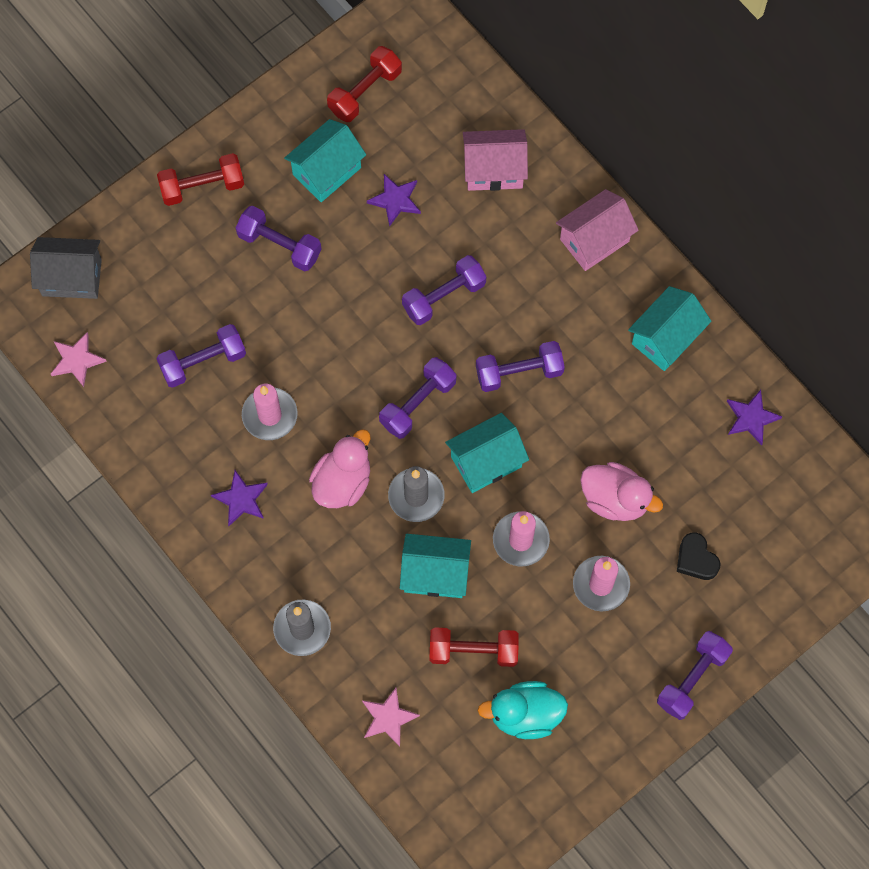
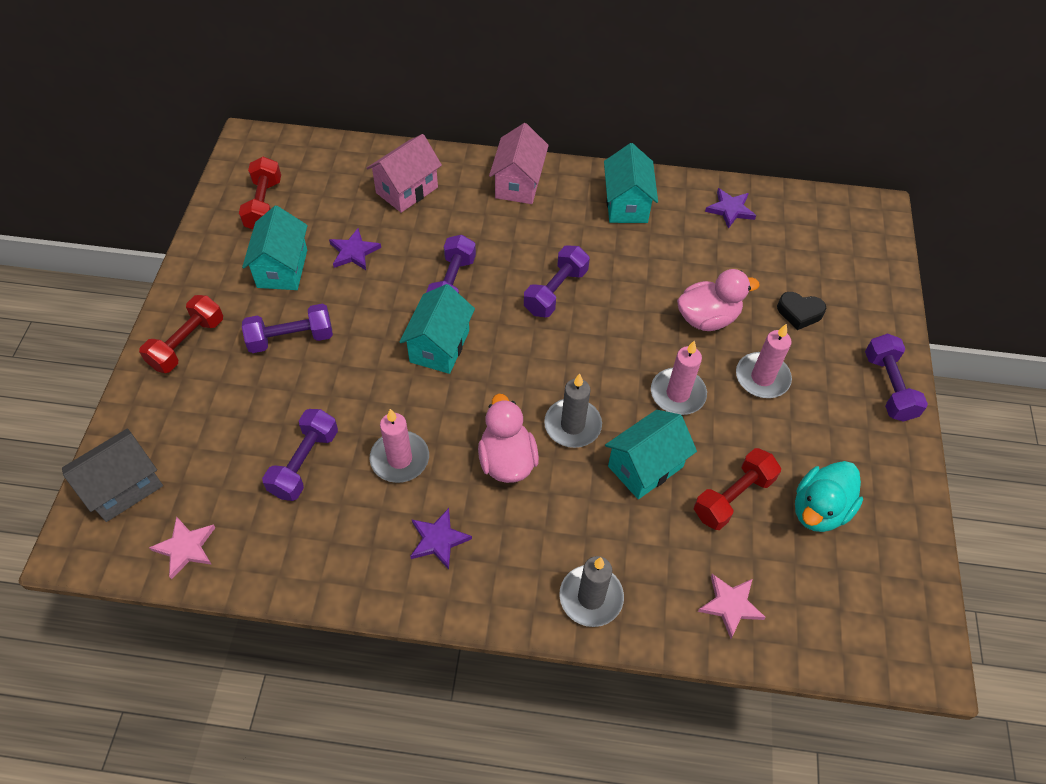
camera: 45 degrees left, 15 degrees down
(417, 403) = (506, 363): purple dumbbell -> none
(486, 461) = (596, 363): turquoise house -> turquoise house (439, 346)

